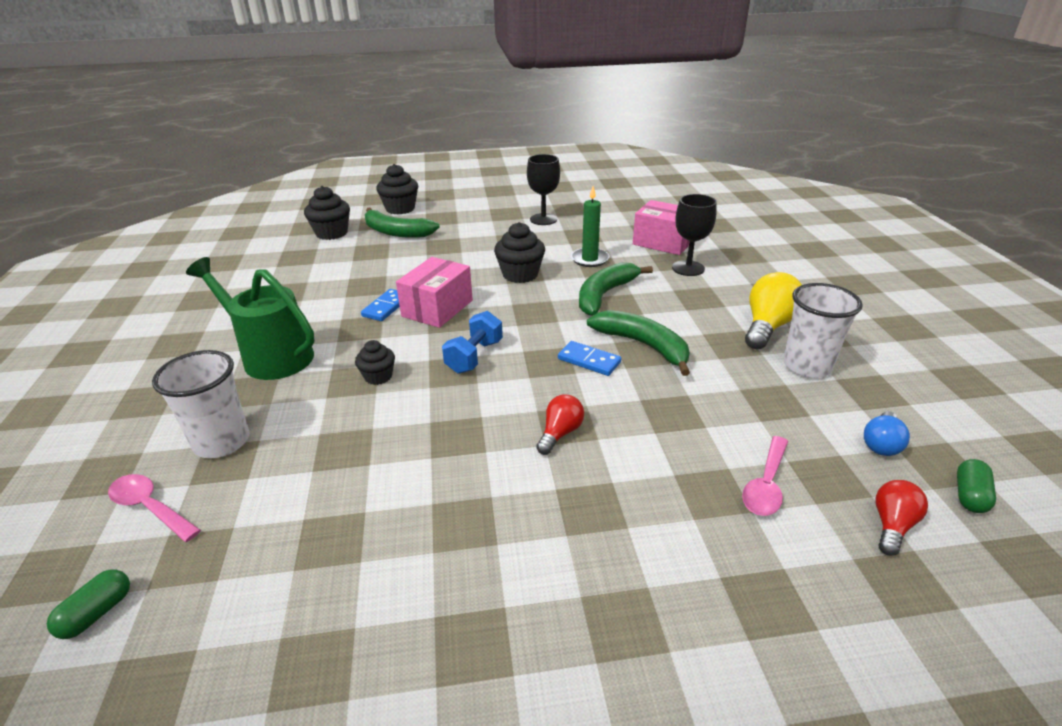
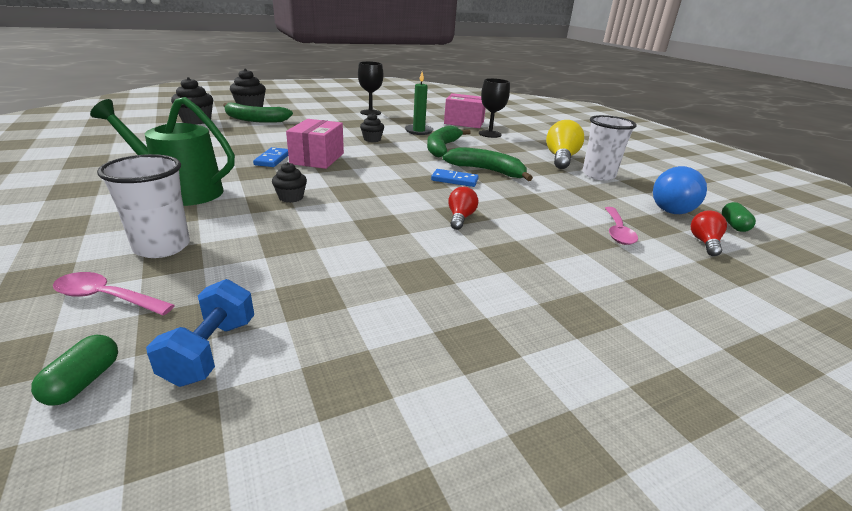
camera: 20 degrees left, 5 degrees down
(474, 356) = (365, 182): blue dumbbell -> blue dumbbell (211, 351)
(520, 274) = (372, 139): black cupcake -> black cupcake, size x0.61
(881, 444) = (668, 207): blue light bulb -> blue light bulb, size x1.70

